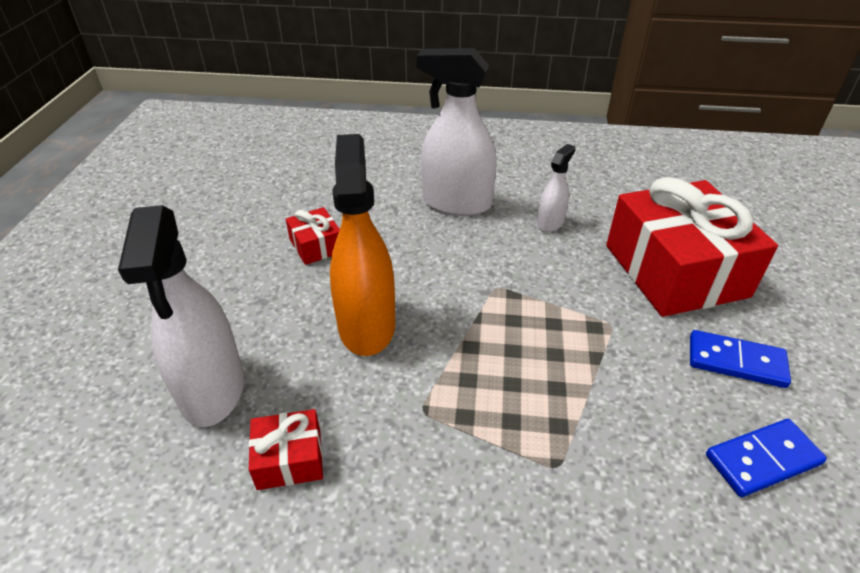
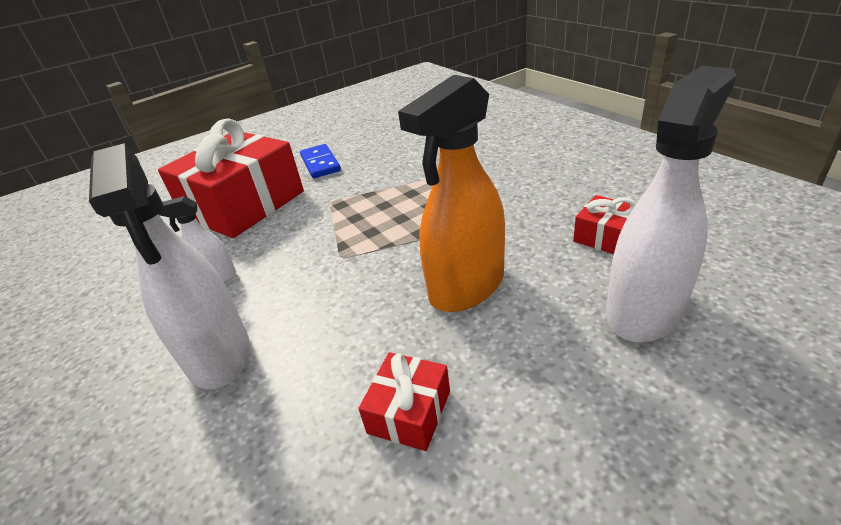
camera: 125 degrees left, 5 degrees down
(763, 460) = (383, 141): blue domino -> none

